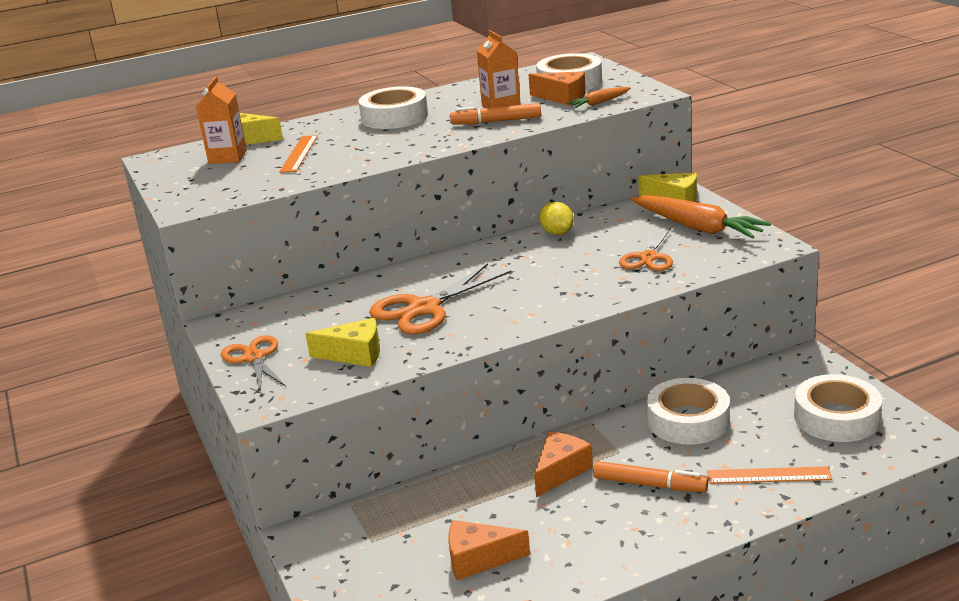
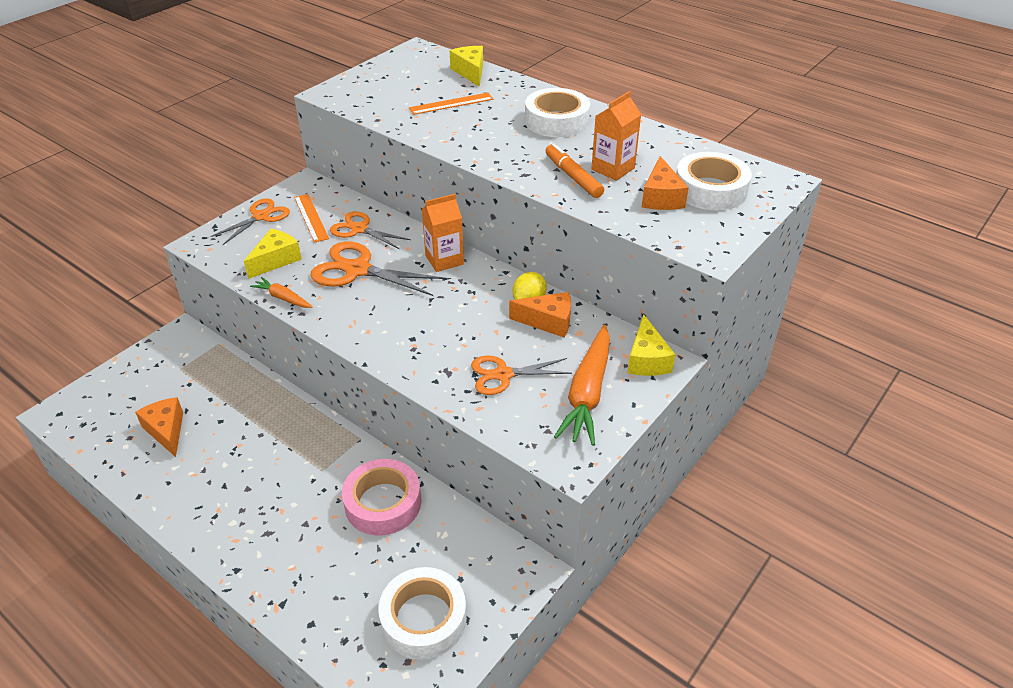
camera: 60 degrees right, 15 degrees up
(227, 157) = (431, 76): orange carton -> orange carton (444, 260)
(351, 300) = (359, 229): none -> orange scissors
(355, 354) = (276, 260): yellow cheese -> yellow cheese turned 120 degrees counterclockwise
(560, 471) = (284, 441): orange cheese -> orange cheese (548, 322)
(599, 103) = (659, 224): orange carrot -> orange carrot (283, 298)
(649, 484) = (279, 503): orange marker -> none
(688, 420) = (383, 503): white tape -> pink tape
(768, 475) = (311, 584): orange ruler -> orange ruler (311, 217)

